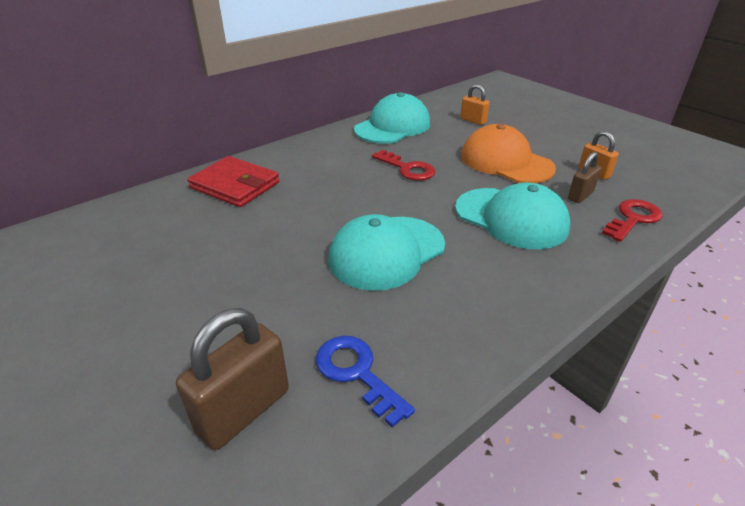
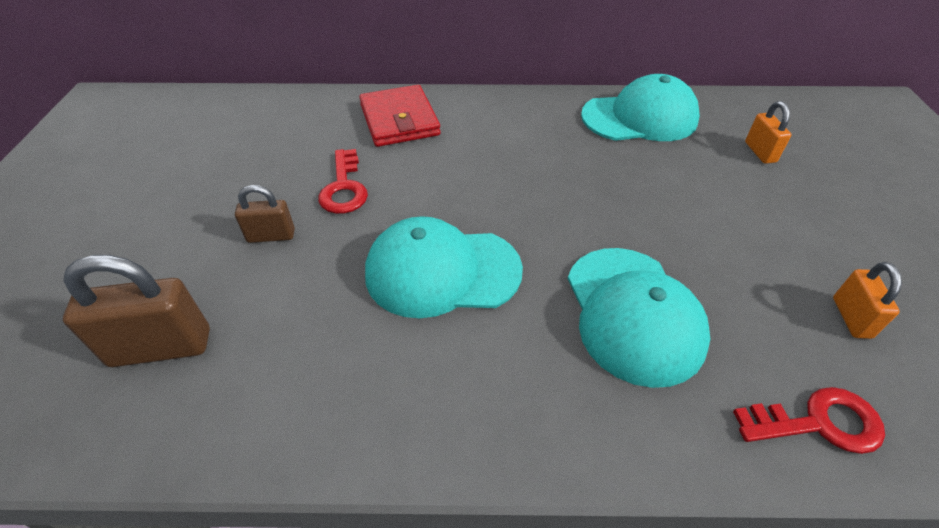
camera: 40 degrees right, 10 degrees up
(357, 373) = (267, 380): blue key -> none
(407, 169) = (588, 182): red key -> red key (344, 188)
(505, 162) = (729, 233): orange cap -> none
(580, 196) = (778, 339): brown padlock -> brown padlock (271, 236)

